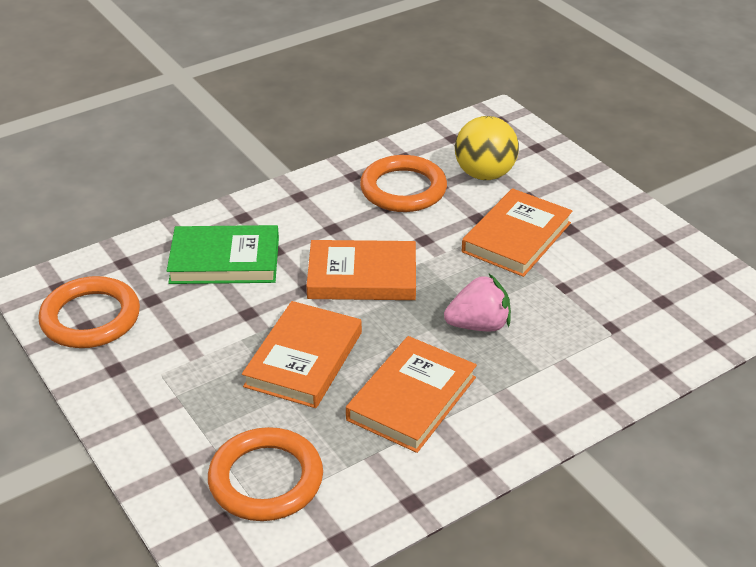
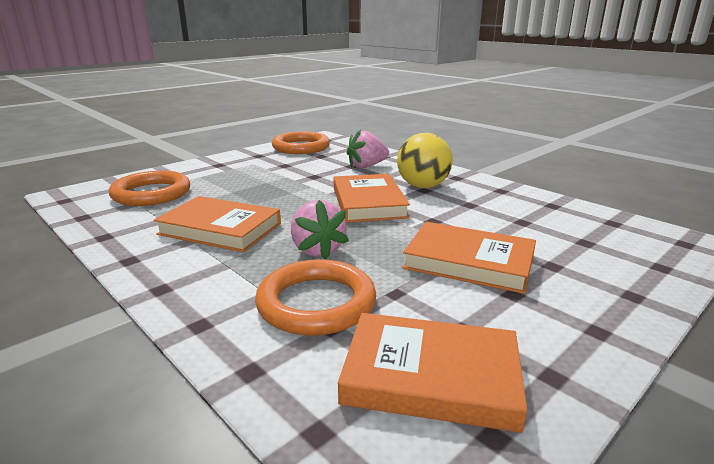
camera: 80 degrees right, 15 degrees down
(224, 260) = (367, 166): green book -> pink strawberry
(304, 359) = (267, 193): orange book -> orange book (431, 376)
(403, 189) = (501, 208): orange ring -> orange ring (316, 303)
(484, 174) = (567, 240): yellow ball -> yellow ball (423, 186)

